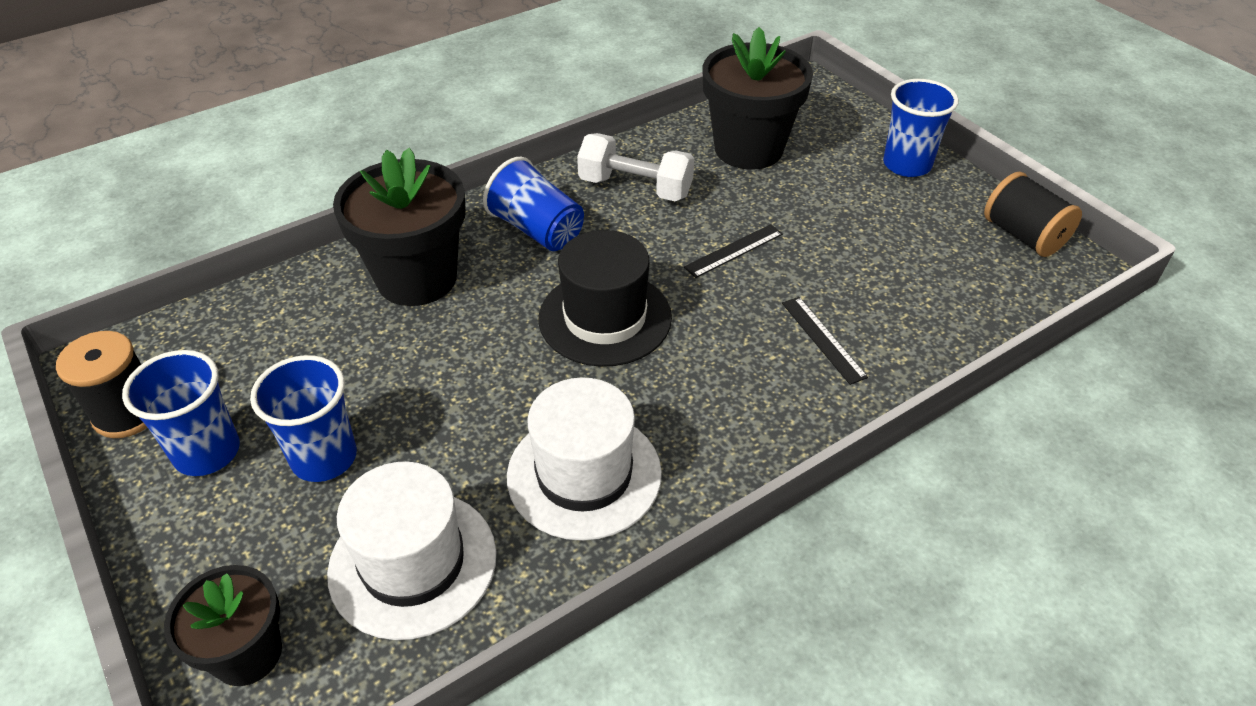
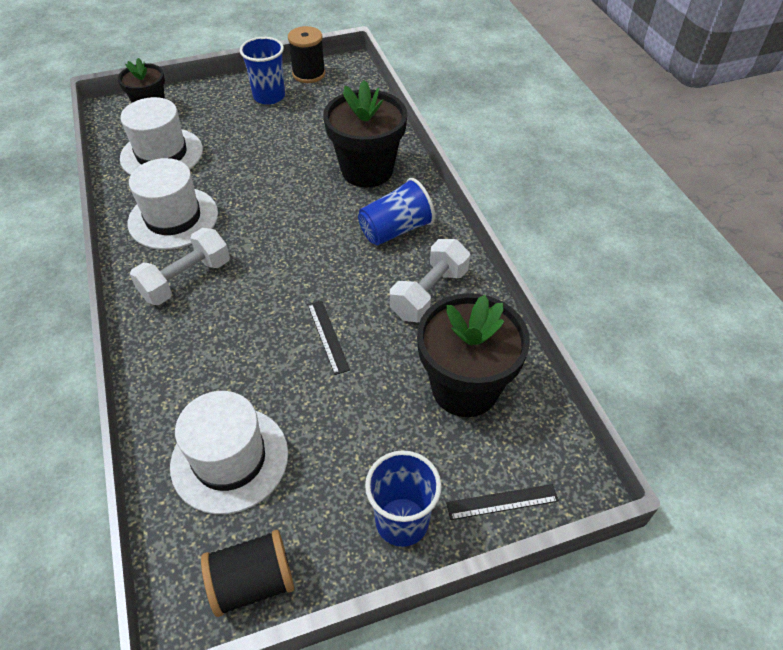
camera: 105 degrees right, 5 degrees up
(324, 457) = (243, 130): blue cup -> none
(605, 318) = (290, 248): black hat -> none
(705, 409) = (186, 280): none -> white dumbbell
(823, 339) = (209, 361): black ruler -> black ruler (502, 502)
(927, 284) = (229, 459): none -> white hat

